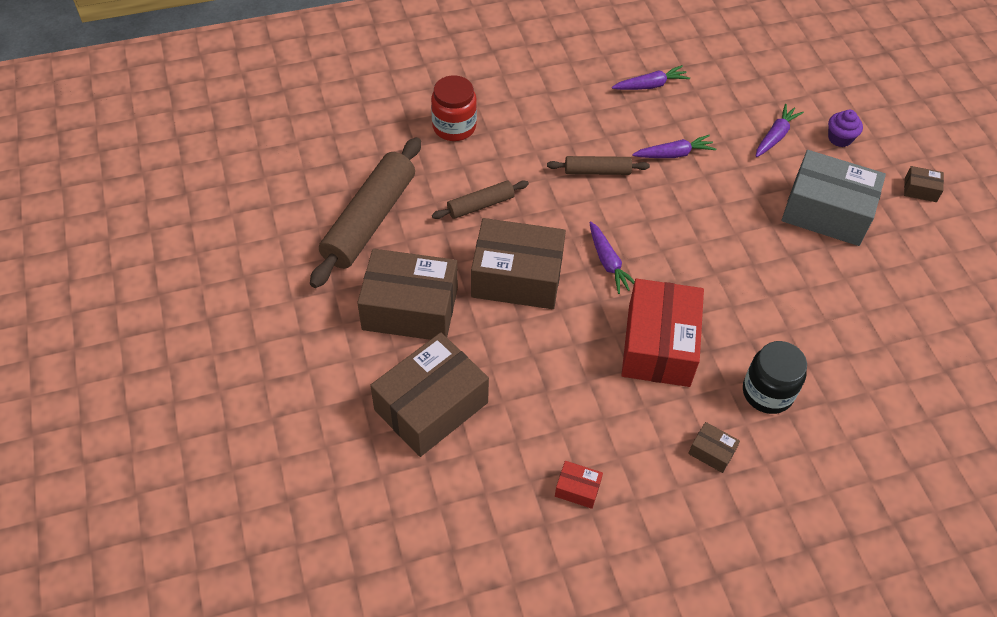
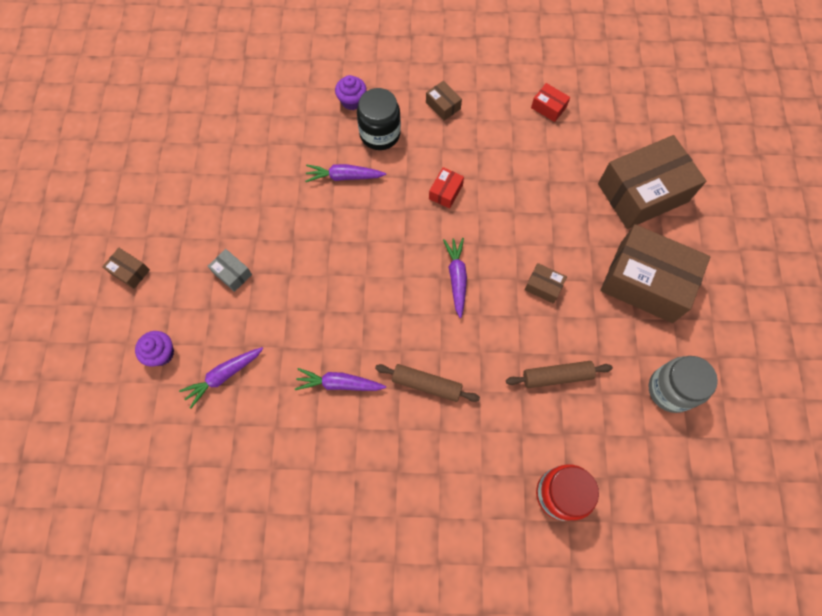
camera: 160 degrees left, 15 degrees up
(370, 220) = (670, 389): brown rolling pin -> grey jar
(517, 277) = (543, 286): brown box -> brown box, size x0.42
(650, 85) = (317, 491): purple carrot -> purple carrot (344, 177)
(658, 345) = (445, 192): red box -> red box, size x0.42
(824, 425) = (352, 101): none -> purple cupcake
(826, 212) = (232, 273): grey box -> grey box, size x0.42

